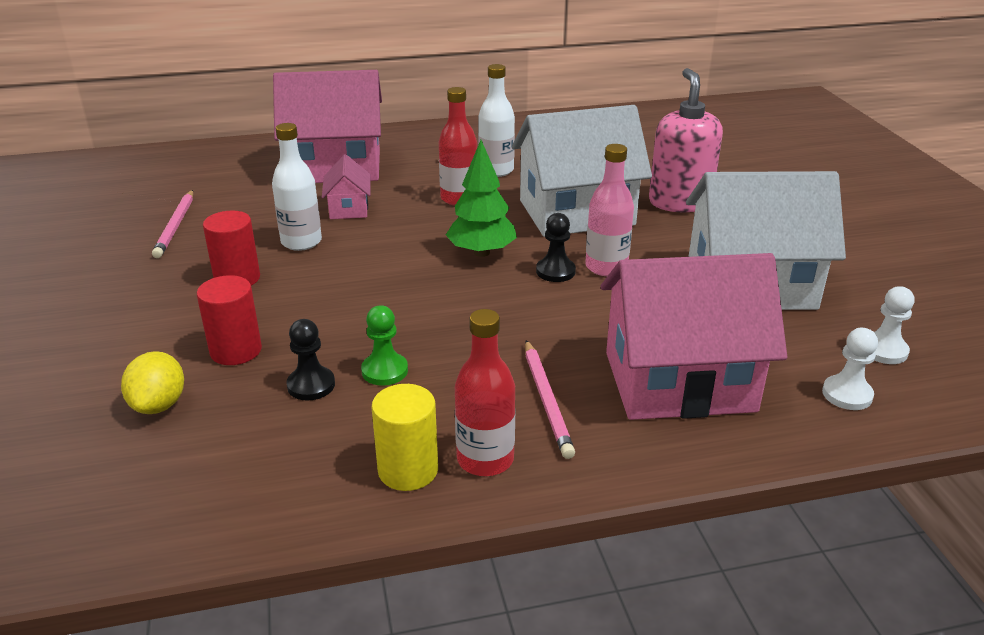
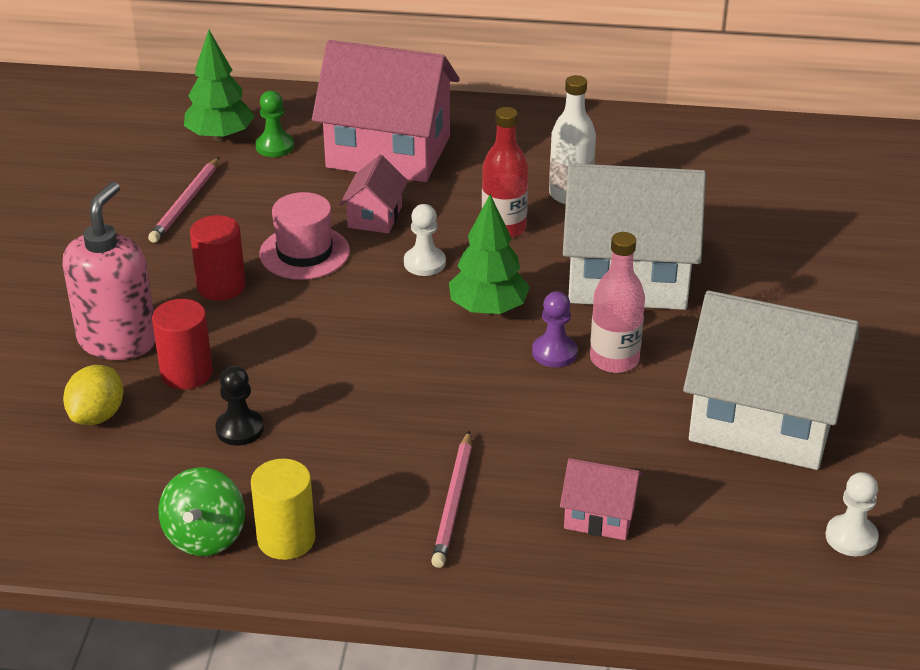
camera: 20 degrees right, 5 degrees up
(186, 178) = (220, 137): none -> green tree
(301, 242) = (304, 253): white bottle -> pink hat
(323, 488) = (205, 536): none -> green spinning top
(384, 371) = (315, 430): green pawn -> green pawn (274, 146)
(485, 459) = (360, 547): red bottle -> none
(555, 271) = (554, 352): black pawn -> purple pawn
(679, 202) = (762, 288): pink soap dispenser -> pink soap dispenser (118, 340)
(679, 381) = (599, 516): pink house -> pink house, size x0.46
(847, 394) = (767, 576): white pawn -> white pawn (424, 263)

